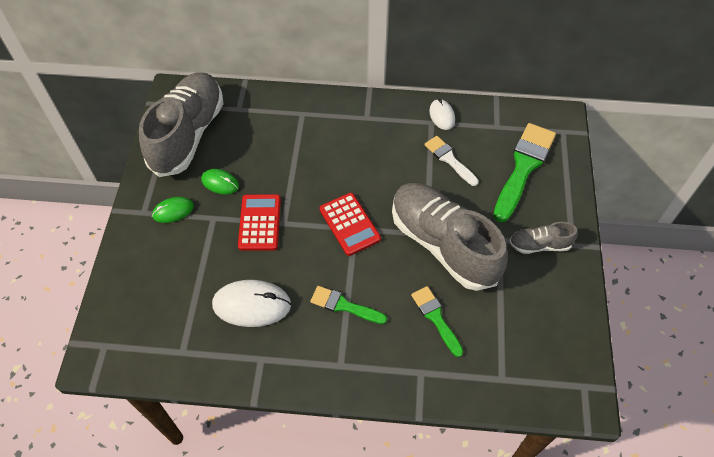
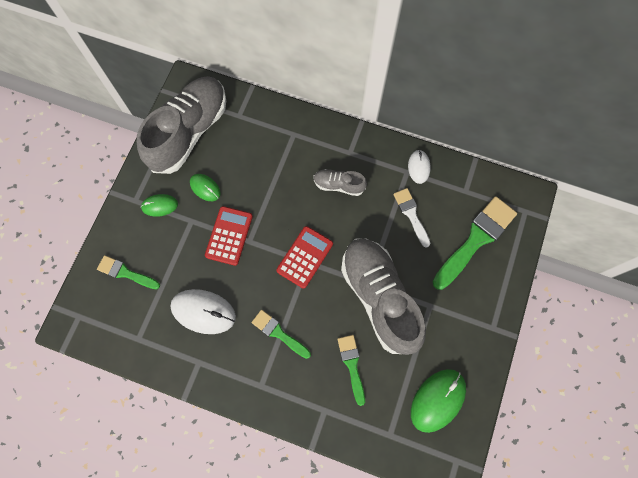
camera: 15 degrees right, 15 degrees up
(151, 286) = (126, 273): none -> green brush
(349, 224) = (305, 257): red calculator -> red calculator turned 135 degrees counterclockwise
(539, 245) = (463, 320): grey shoe -> grey shoe (339, 185)
(541, 329) = (437, 400): none -> green mouse

